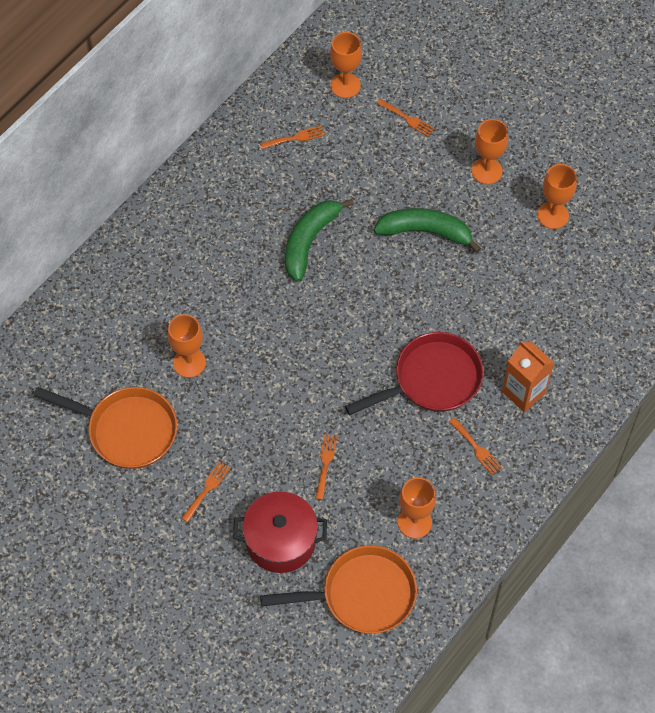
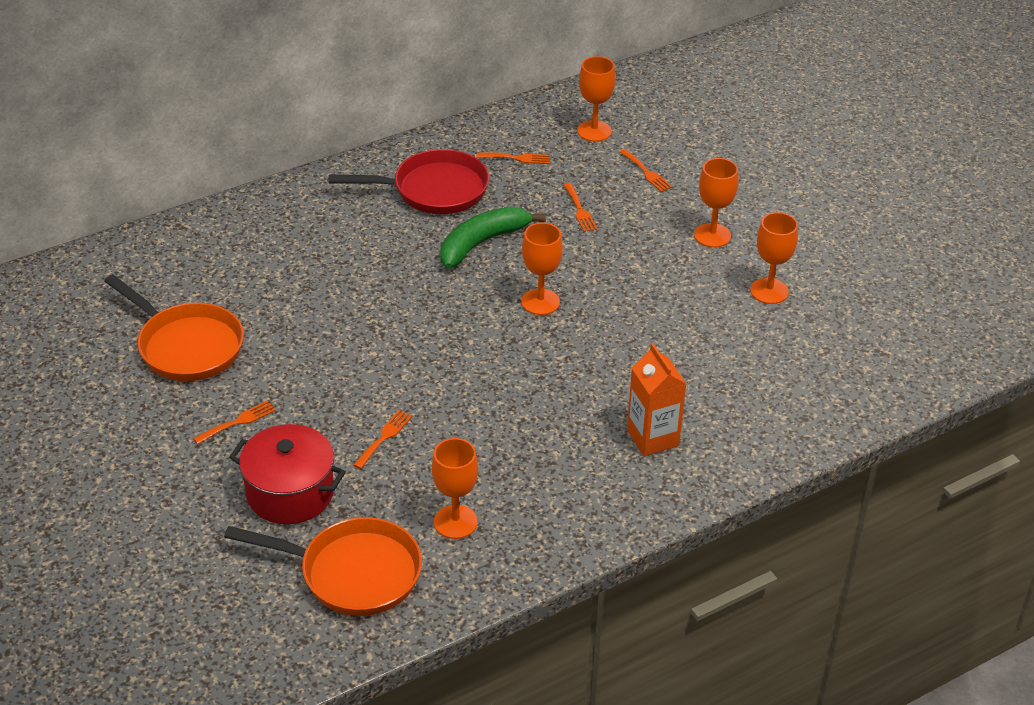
camera: 20 degrees right, 20 degrees down
(189, 363) = (289, 308): orange goblet -> orange goblet (540, 302)
(425, 232) = (615, 268): green banana -> none
(432, 379) = (550, 396): red pan -> red pan (434, 190)
(476, 448) = (568, 474): orange fork -> orange fork (580, 210)

